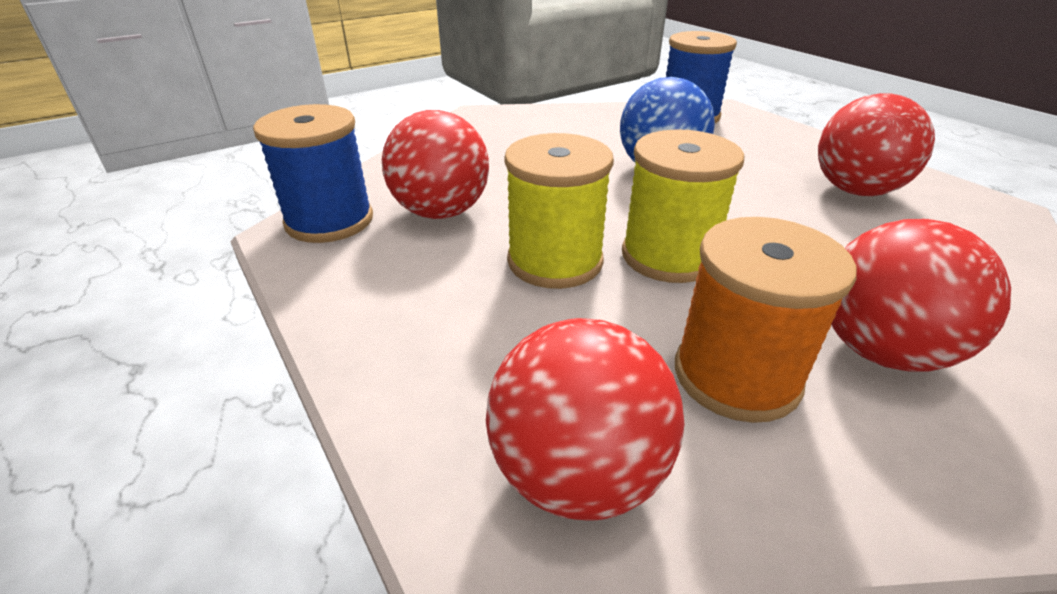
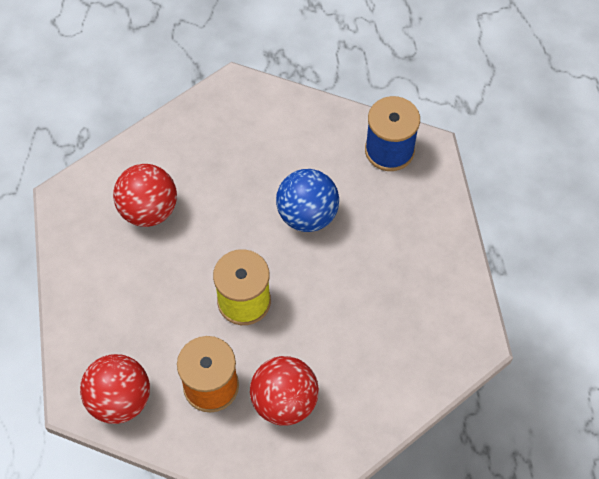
camera: 25 degrees right, 25 degrees up
(329, 221) = (86, 194): blue spool -> none
(555, 261) = (184, 280): yellow spool -> none
(855, 190) = (408, 290): red ball -> none

